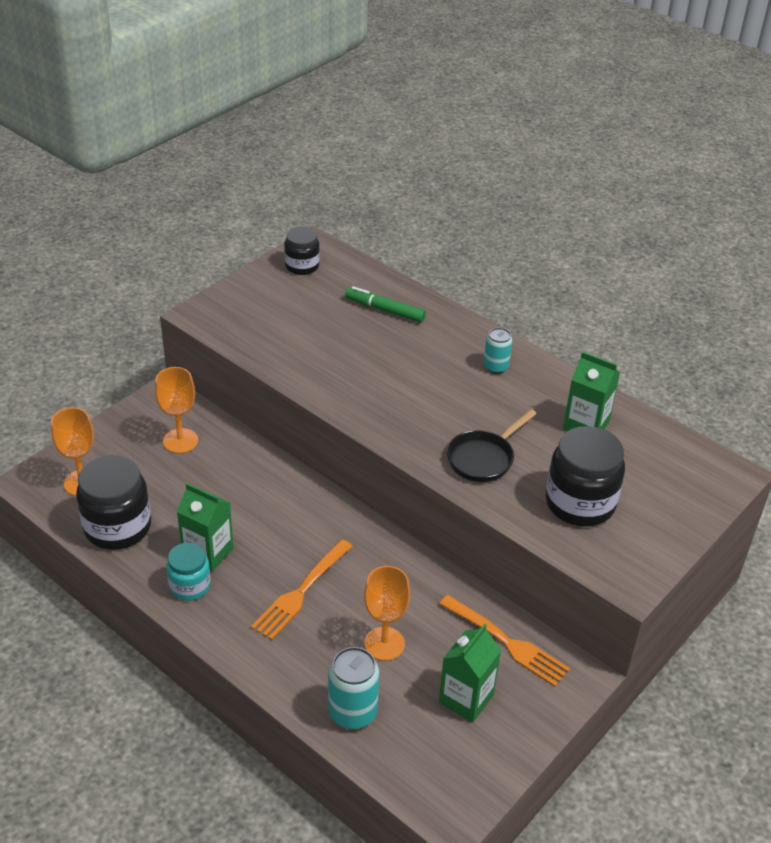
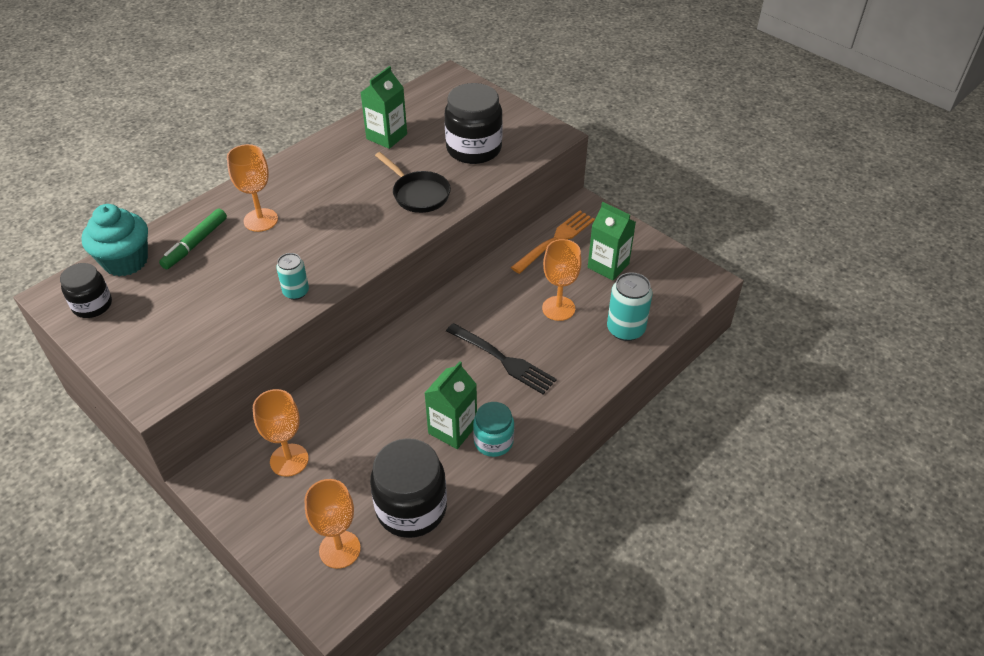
camera: 85 degrees left, 5 degrees up
(301, 591) = (502, 359): orange fork -> black fork
(358, 274) = (125, 261): none -> turquoise cupcake
(424, 346) = (260, 220): none -> orange goblet
(496, 367) = (302, 178): turquoise can -> turquoise can (296, 292)

